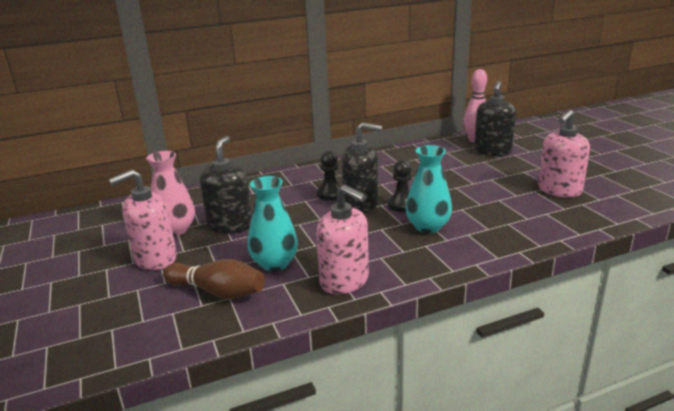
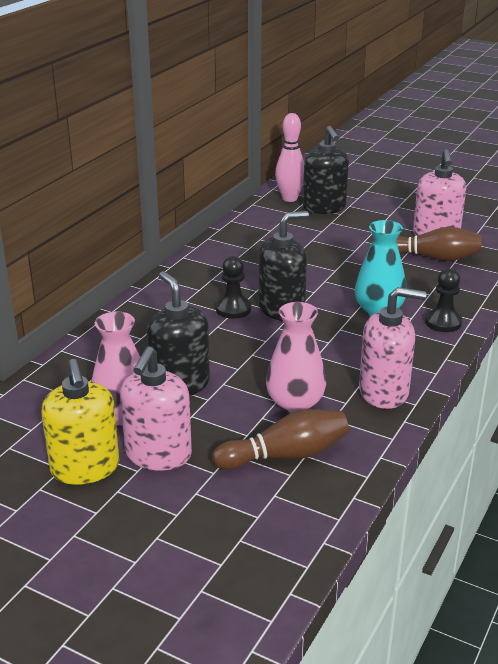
camera: 40 degrees left, 5 degrees up
(113, 250) = (85, 468): none -> yellow soap dispenser
(275, 263) = (295, 404): turquoise vase -> pink vase
(402, 205) = (323, 296): black pawn -> black pawn (443, 322)
(531, 205) = (433, 257): none -> brown bowling pin

